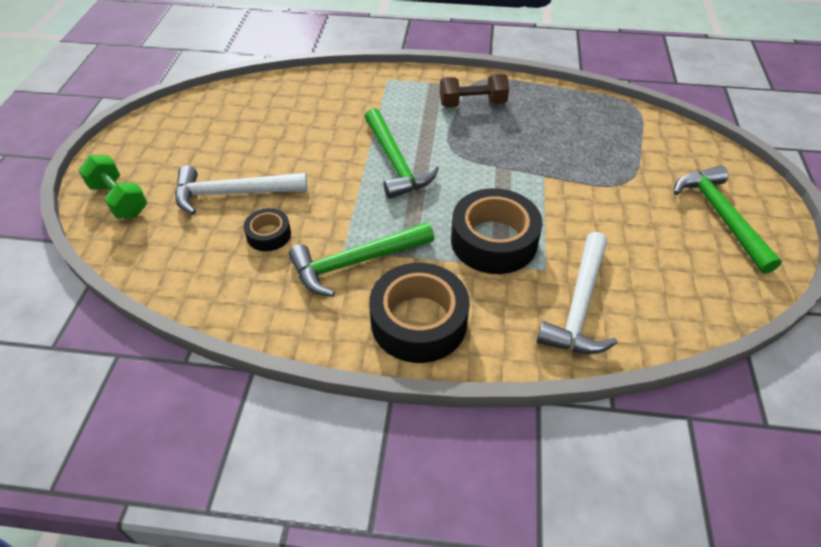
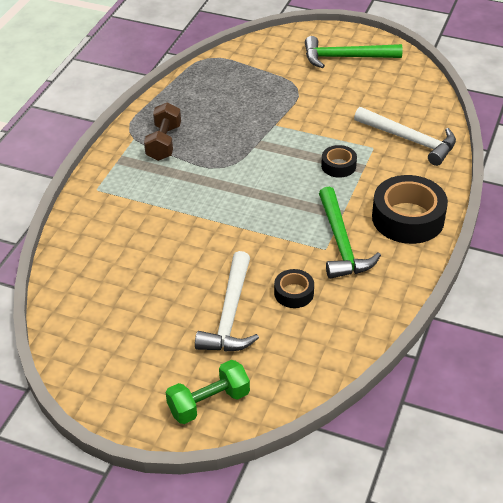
camera: 75 degrees left, 5 degrees down
(395, 162) = (227, 203): green hammer -> none
(493, 241) = (338, 166): black tape -> black tape, size x0.51

